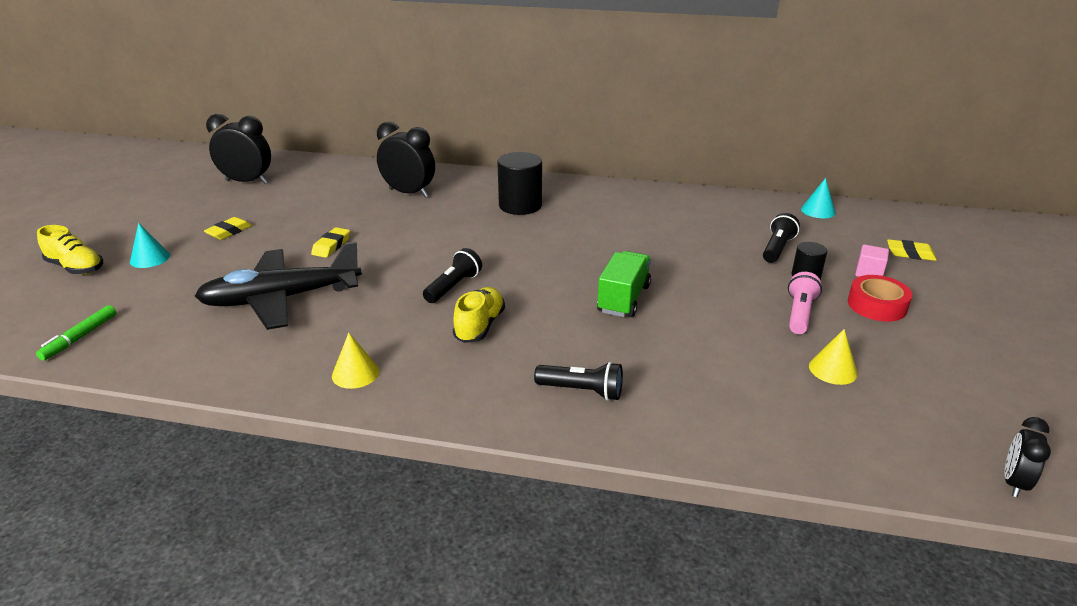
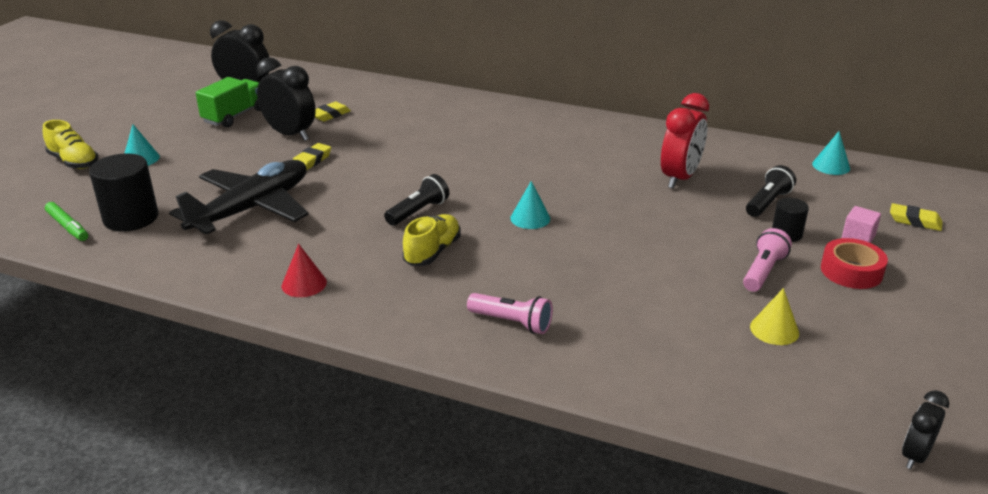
camera: 10 degrees right, 0 degrees up
(80, 337) = (68, 227): green marker -> green marker turned 75 degrees counterclockwise
(229, 232) = (218, 139): yellow eraser -> yellow eraser (330, 115)
(281, 299) = (252, 208): black plane -> black plane turned 135 degrees clockwise
(355, 373) = (304, 284): yellow cone -> red cone
(409, 193) = (401, 113): black clock -> black clock (290, 134)
(520, 205) = (510, 135): black cylinder -> black cylinder (131, 218)
(565, 283) = (530, 218): none -> turquoise cone
(582, 391) = (512, 322): black flashlight -> pink flashlight
(623, 299) = (584, 239): green truck -> green truck (234, 116)
(690, 233) = (680, 178): none -> red clock

